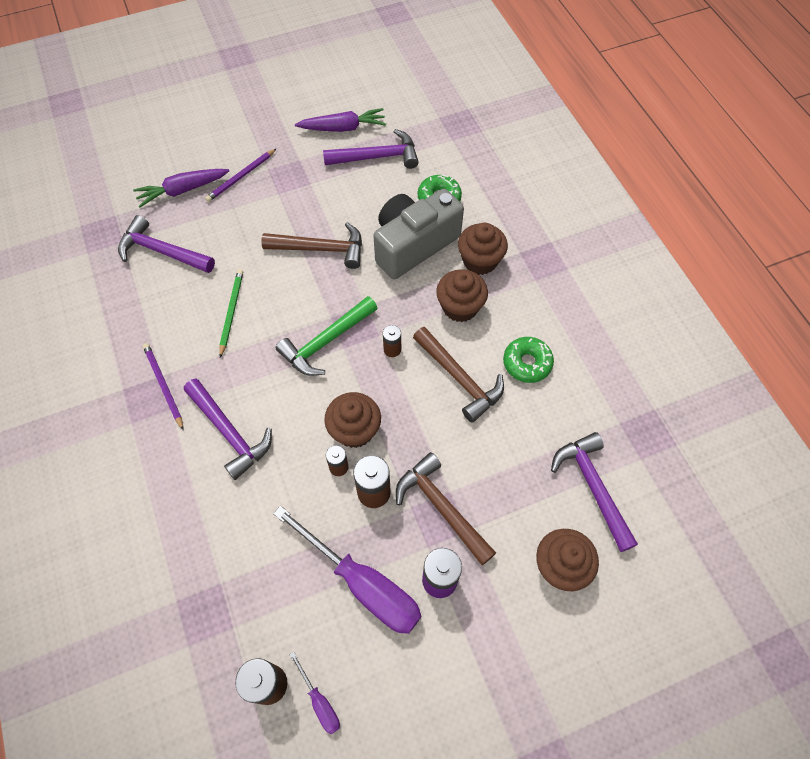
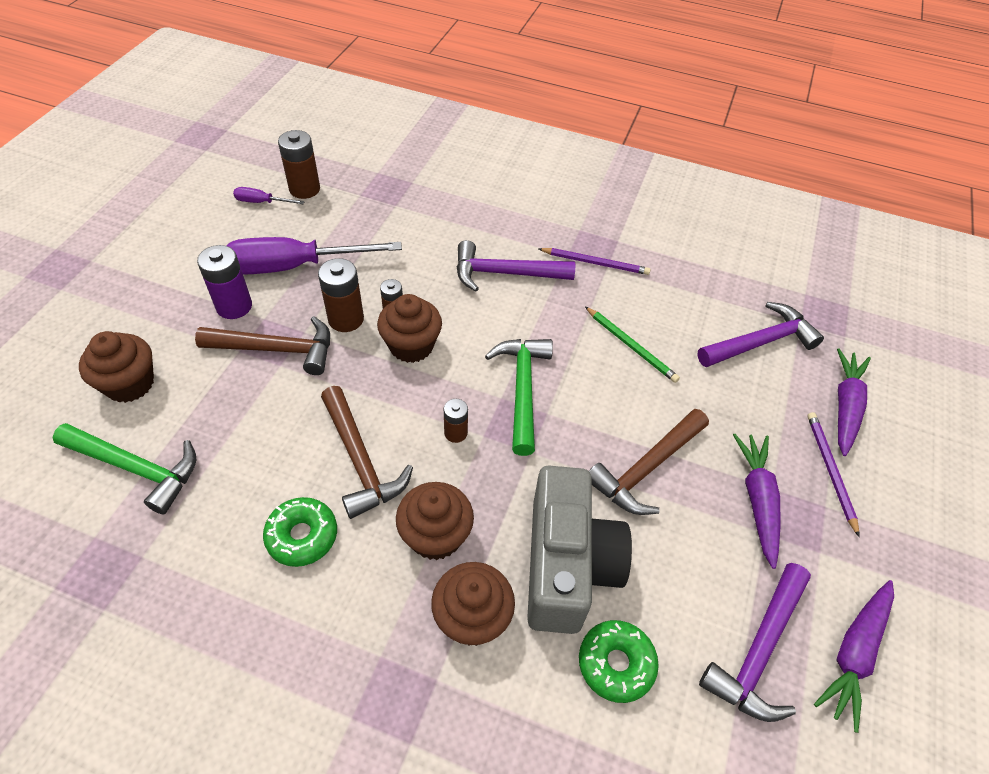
camera: 130 degrees right, 10 degrees down
(292, 195) = (757, 500): none -> purple carrot
(460, 379) = (361, 460): brown hammer -> brown hammer turned 120 degrees counterclockwise
(592, 487) = (136, 468): purple hammer -> green hammer

